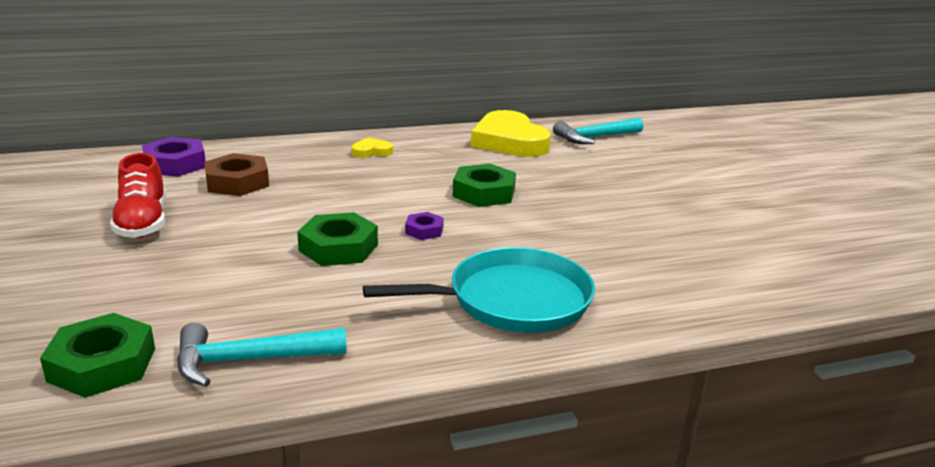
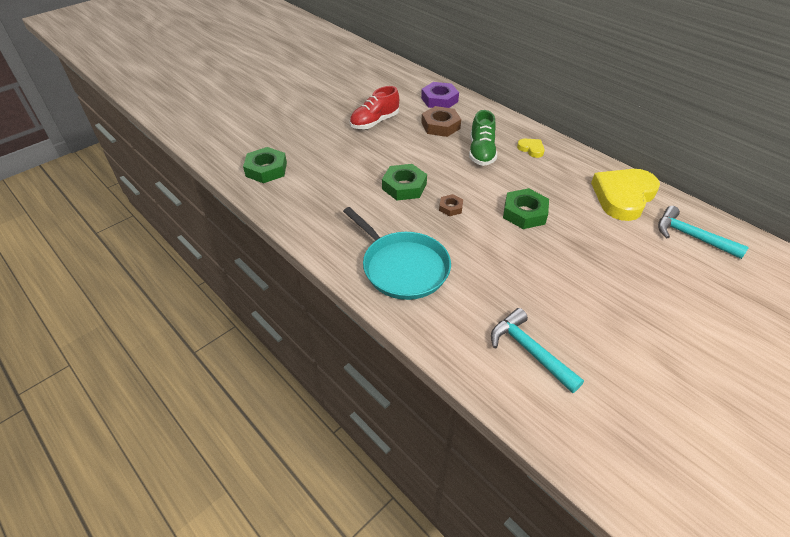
camera: 65 degrees right, 20 degrees up
(250, 360) = (292, 203): turquoise hammer -> turquoise hammer (530, 351)
(337, 178) = (481, 152): none -> green shoe
(424, 230) = (450, 207): purple nut -> brown nut

